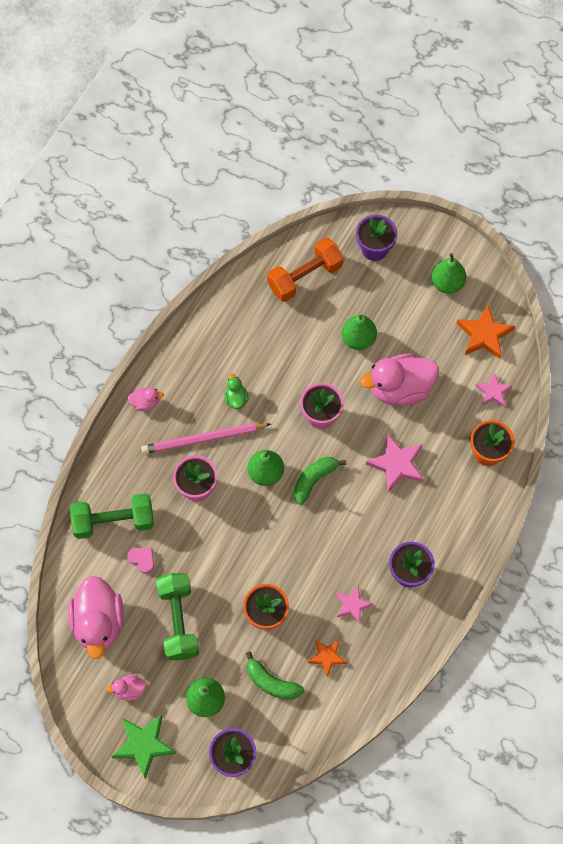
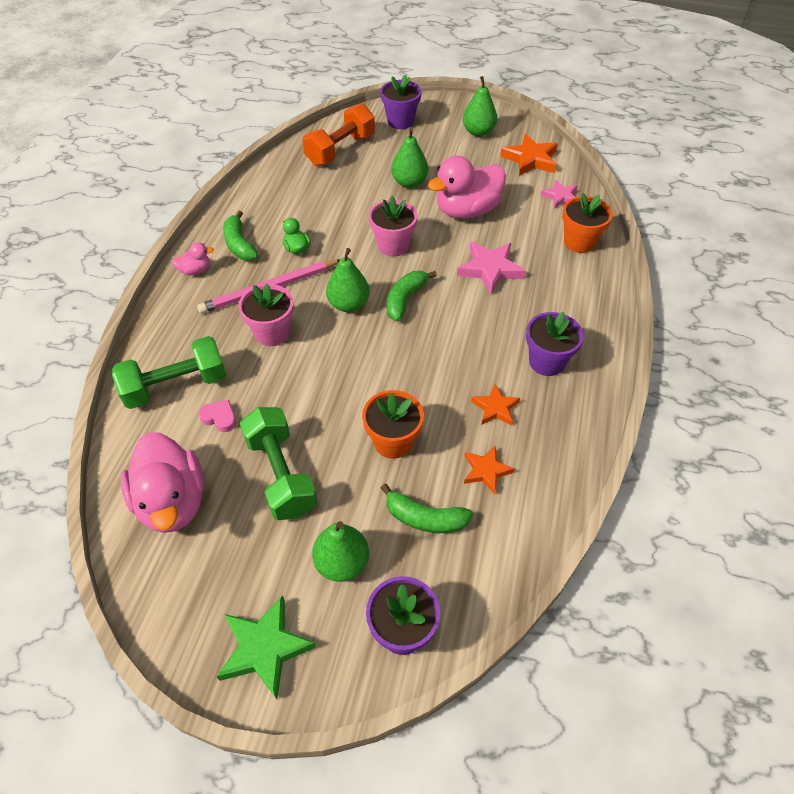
camera: 15 degrees left, 15 degrees down
(129, 690) = (230, 576): pink duck -> none
(187, 381) = (239, 244): none -> green banana
(352, 605) = (495, 408): pink star -> orange star

